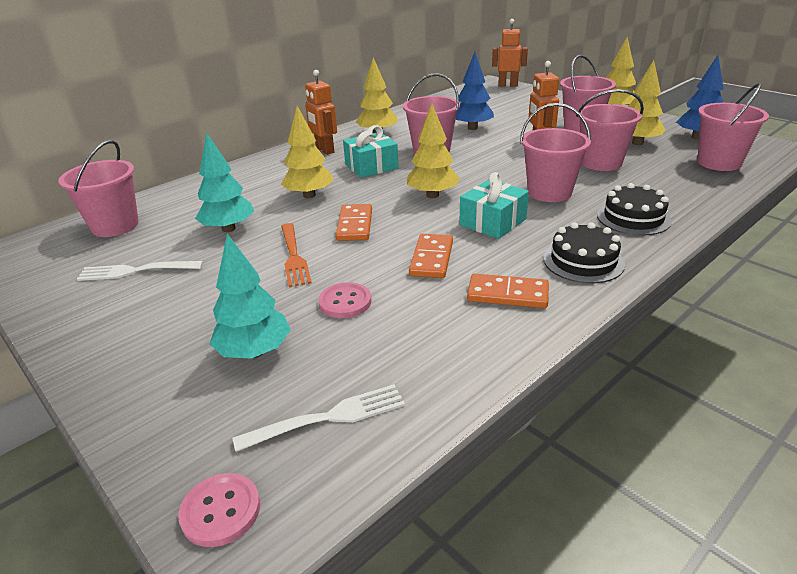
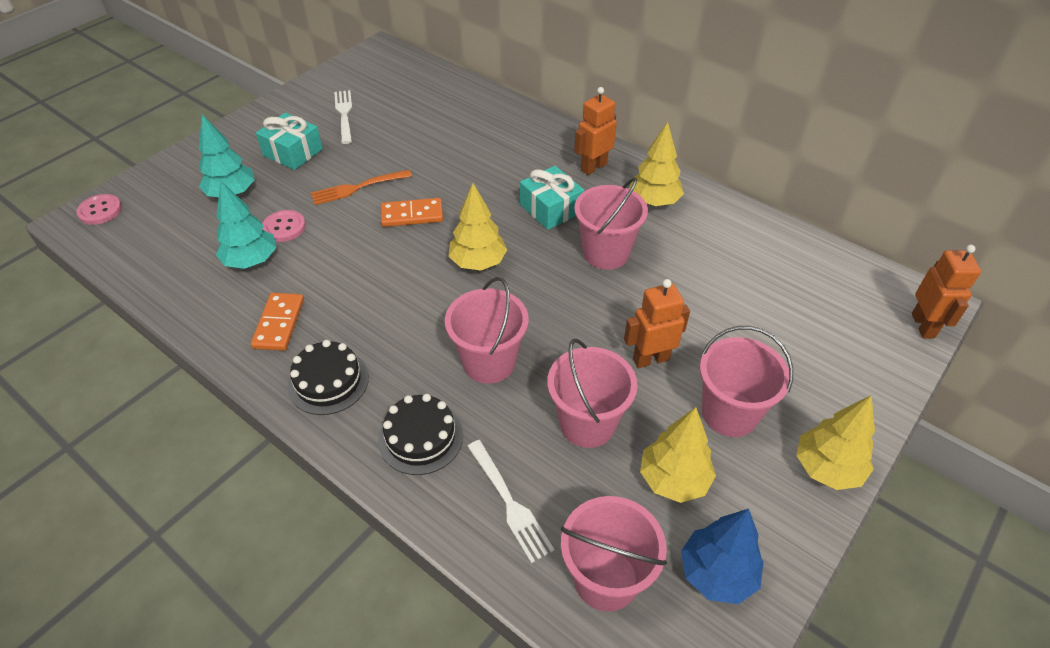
camera: 80 degrees right, 15 degrees up
(115, 226) = (416, 84): pink bucket -> none
(228, 228) = (408, 142): turquoise tree -> turquoise tree (251, 261)
(309, 195) = (475, 176): yellow tree -> none
(327, 418) = (157, 238): white fork -> white fork (509, 502)
(431, 258) = (345, 271): orange domino -> none
(472, 128) = (696, 287): blue tree -> none
(492, 222) = (414, 312): turquoise gift -> turquoise gift (293, 152)

